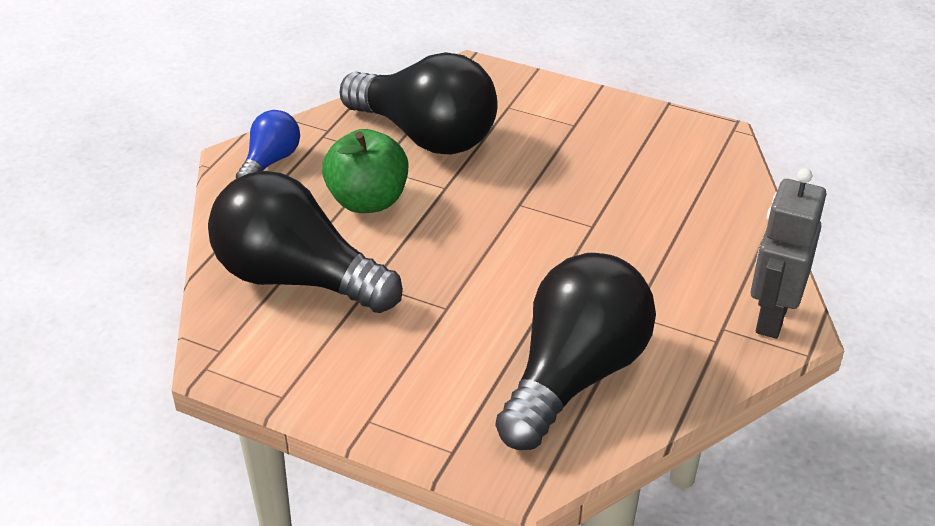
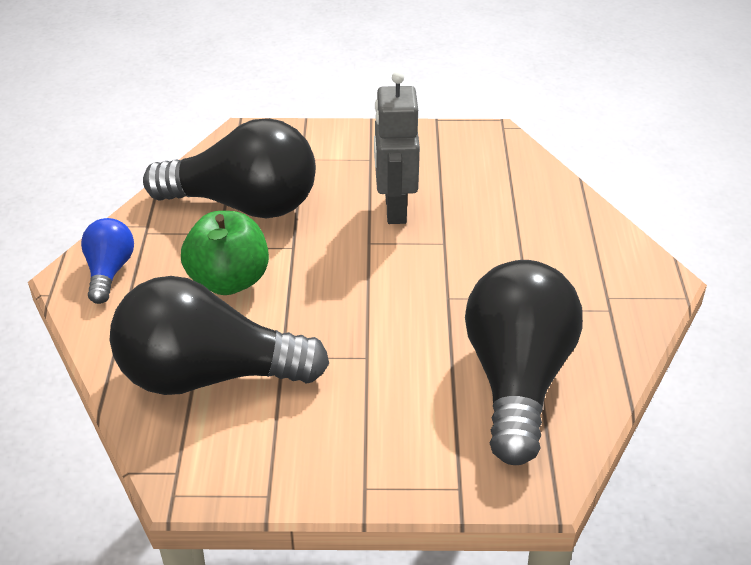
camera: 25 degrees left, 0 degrees up
(771, 317) = (638, 276): grey robot -> grey robot (394, 209)

